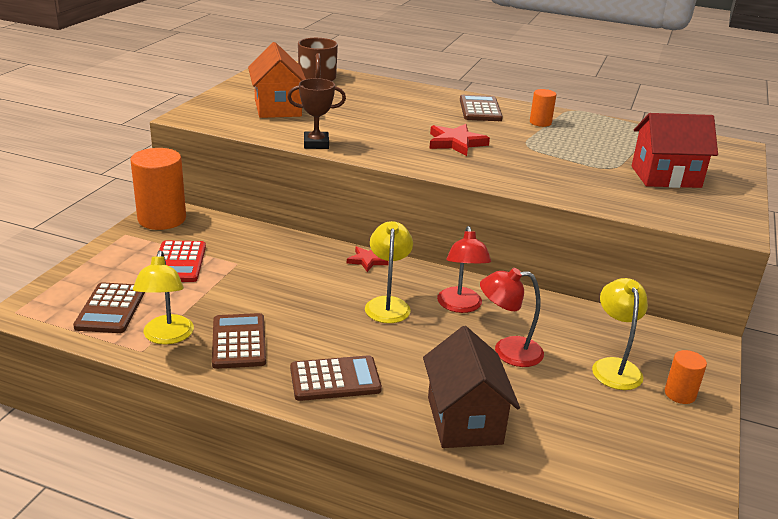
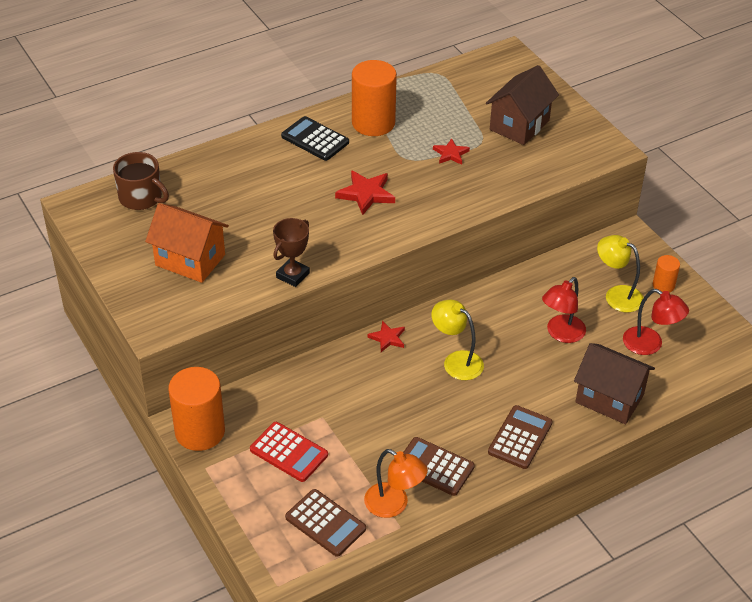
camera: 50 degrees left, 15 degrees up
(167, 337) = (394, 505): yellow lamp -> orange lamp
(460, 306) = (492, 324): red lamp -> red lamp (650, 345)
(480, 109) = (315, 139): brown calculator -> black calculator
(540, 122) = (373, 123): orange cylinder -> orange cylinder, size x2.01
(568, 160) = (450, 154): none -> red star
(665, 177) = (519, 125): red house -> brown house

